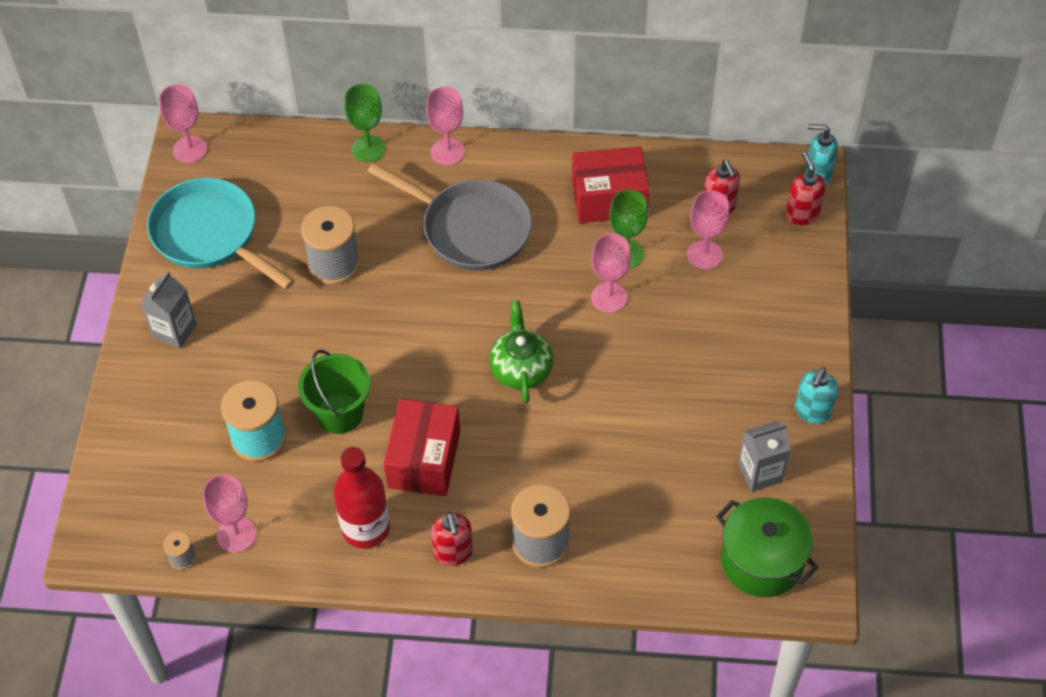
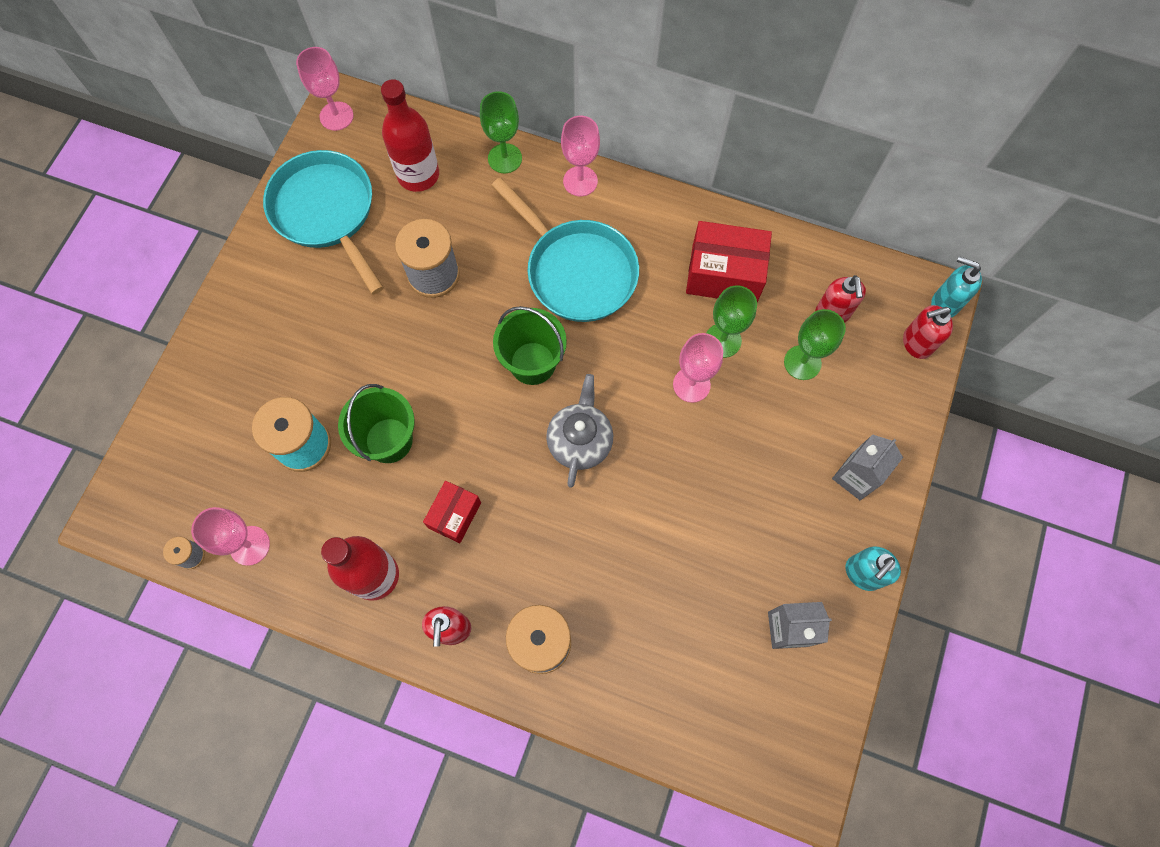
camera: 15 degrees right, 15 degrees up
(174, 330) = (261, 306): grey carton -> grey carton (855, 477)
(289, 182) = (418, 175): none -> red bottle
(424, 459) = (454, 515): red box -> red box, size x0.59
(454, 316) = (532, 363): none -> green bucket
(470, 229) = (577, 271): grey pan -> turquoise pan
(521, 369) = (580, 441): green teapot -> grey teapot
(704, 255) = (802, 362): pink goblet -> green goblet
(762, 561) = (760, 732): green pot -> none
(802, 214) = (916, 343): red soap dispenser -> red soap dispenser turned 105 degrees counterclockwise

